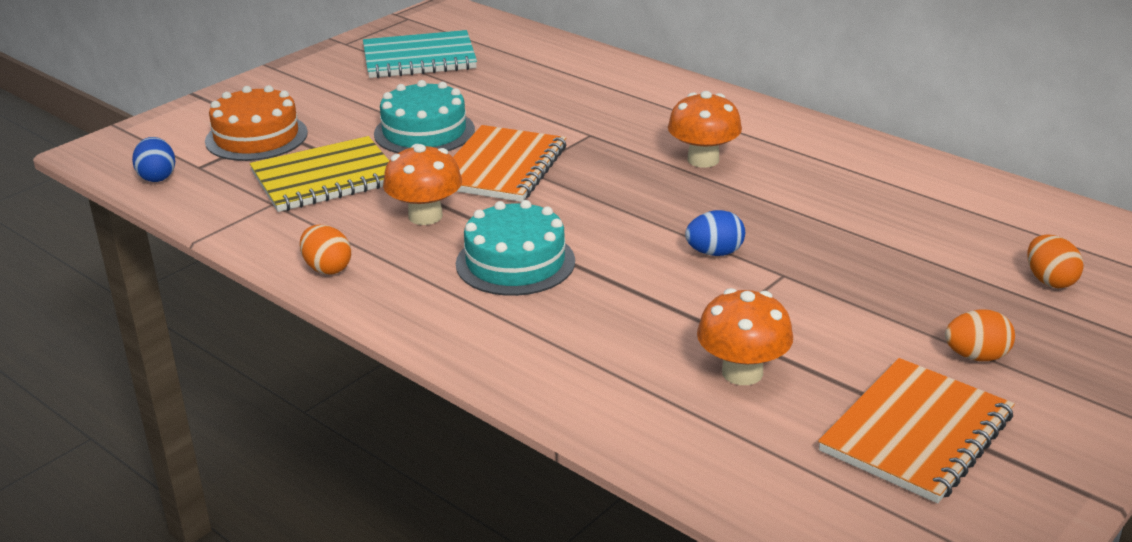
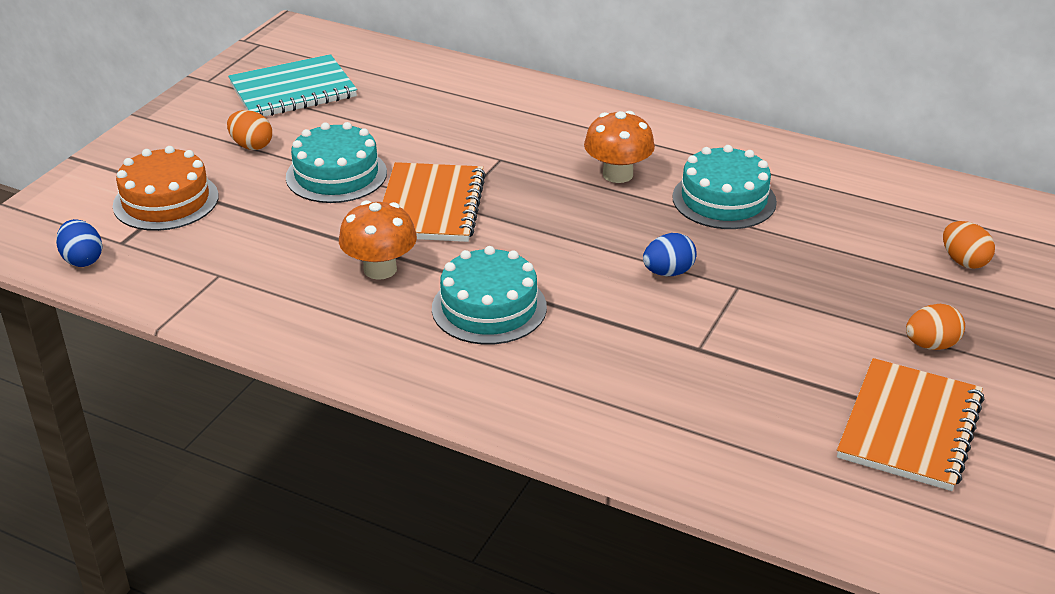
camera: 15 degrees left, 5 degrees up
(325, 178) = (260, 240): yellow notebook -> none
(327, 268) = (309, 339): orange egg -> orange egg (251, 146)
(742, 372) = (741, 391): orange mushroom -> none
(805, 194) = (724, 199): none -> turquoise cake

